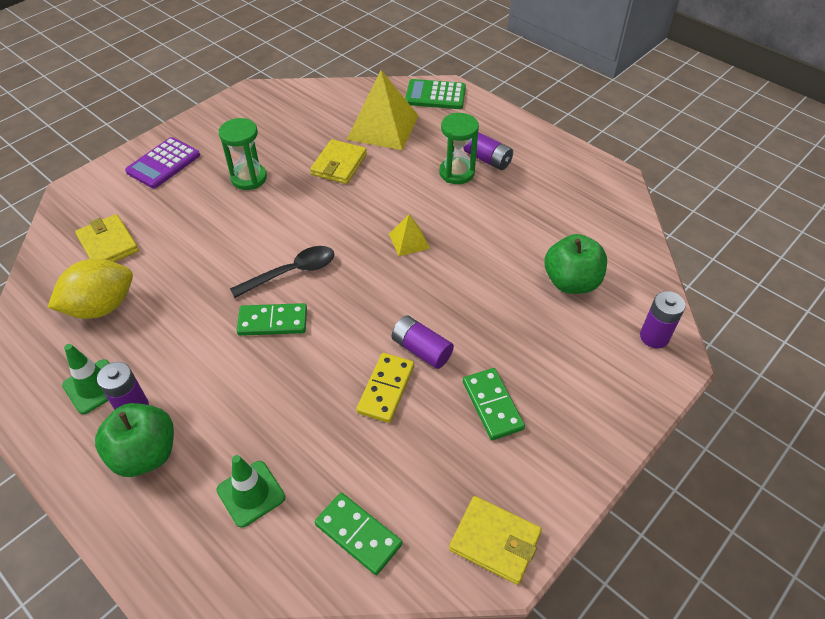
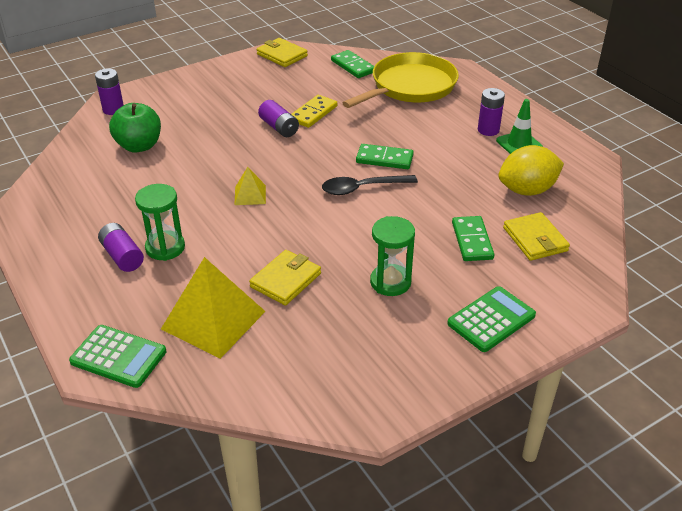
camera: 165 degrees left, 10 degrees down
(145, 454) = (476, 109): green apple -> none
(163, 163) = (491, 319): purple calculator -> green calculator
(251, 493) = (410, 86): green traffic cone -> yellow pan
(492, 405) = (248, 97): green domino -> green domino (472, 241)

